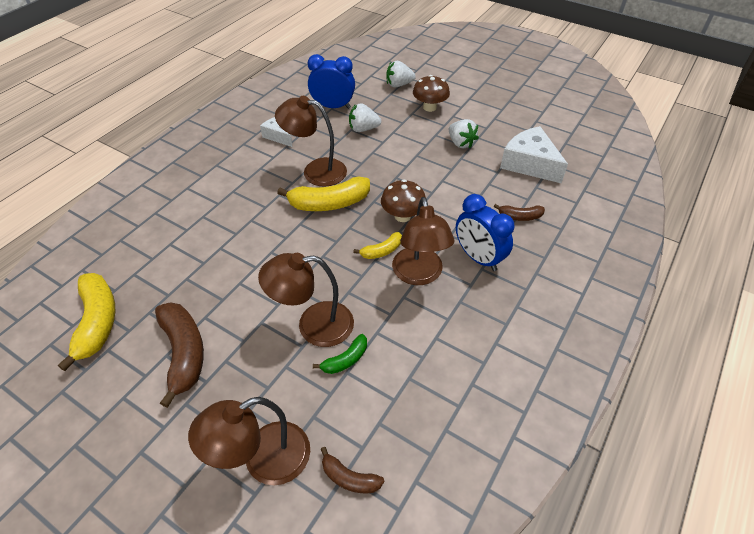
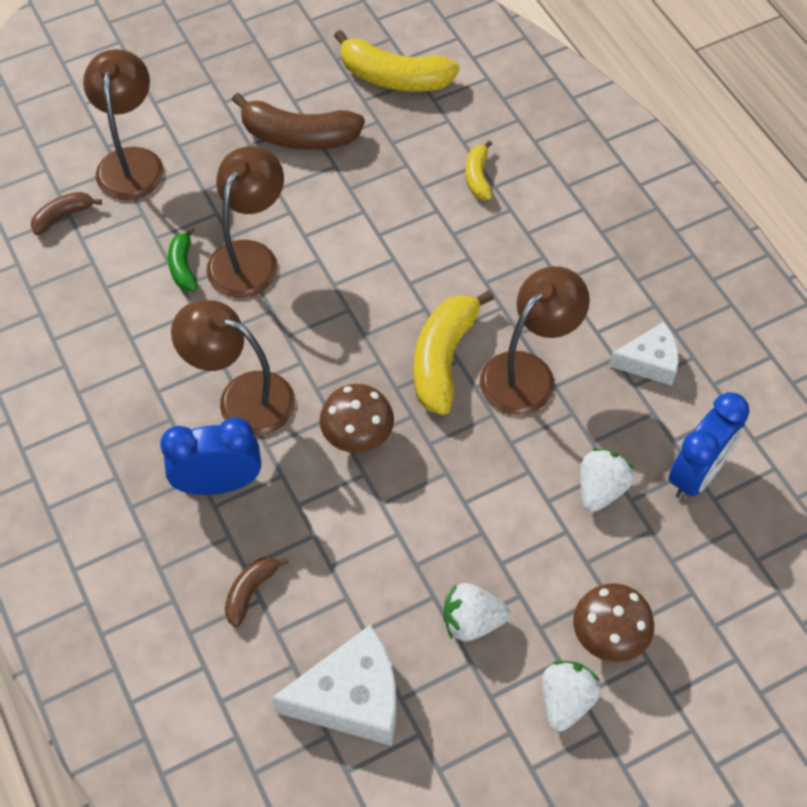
camera: 120 degrees right, 10 degrees up
(382, 251) = (310, 377): yellow banana -> yellow banana (478, 177)
(399, 85) = (717, 625): white strawberry -> white strawberry (566, 700)

